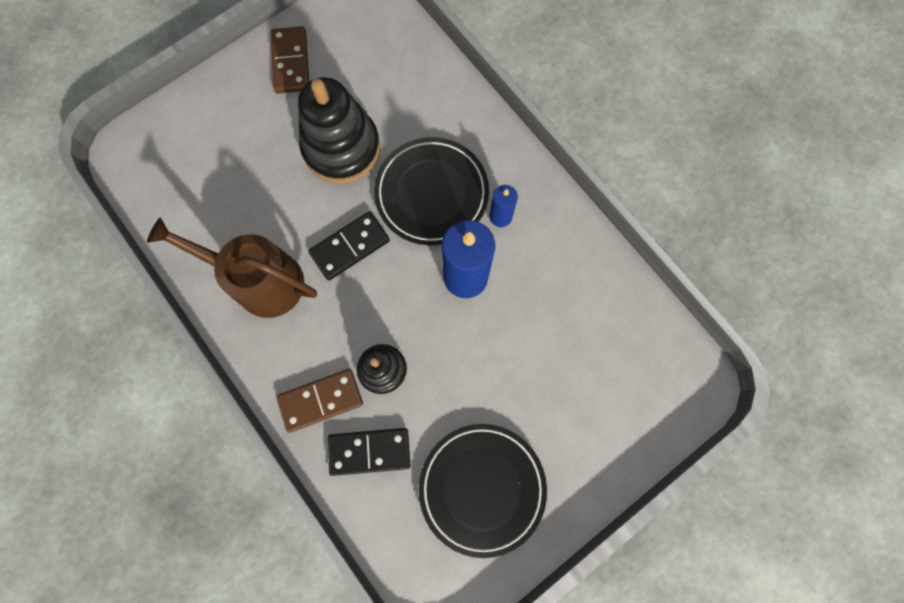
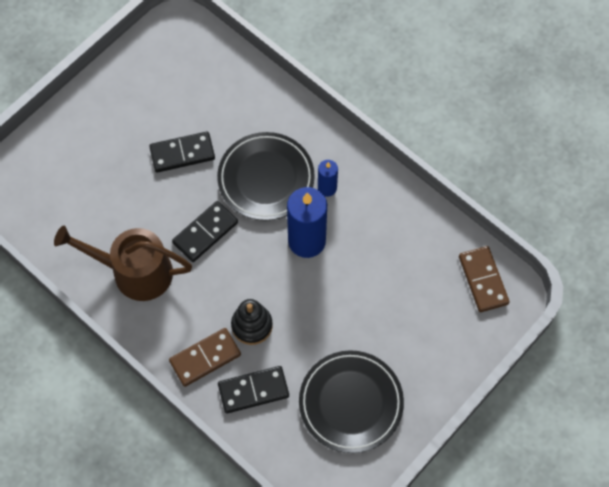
camera: 10 degrees left, 10 degrees down
(291, 62) = (124, 89): brown domino -> brown domino (483, 280)
(341, 148) = (182, 153): black stacking toy -> black domino

